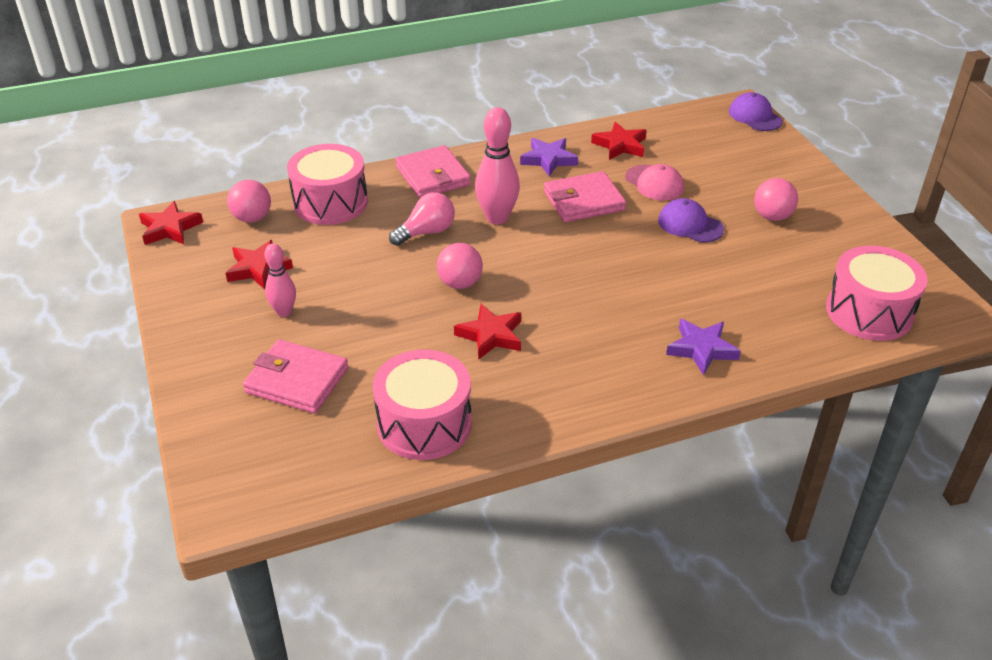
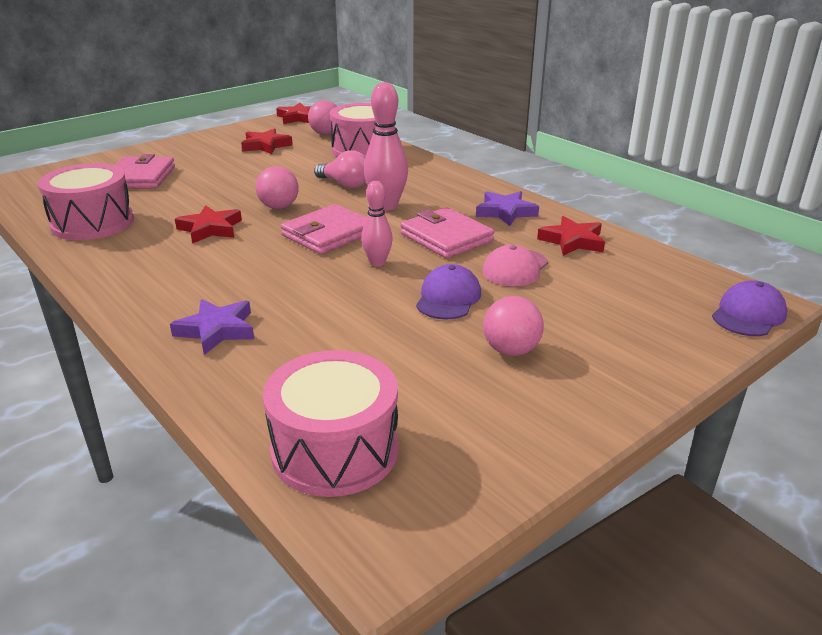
camera: 70 degrees right, 10 degrees down
(284, 312) = (218, 161): pink bowling pin -> pink bowling pin (377, 263)
(432, 176) = (431, 174): pink wallet -> pink wallet (328, 234)

